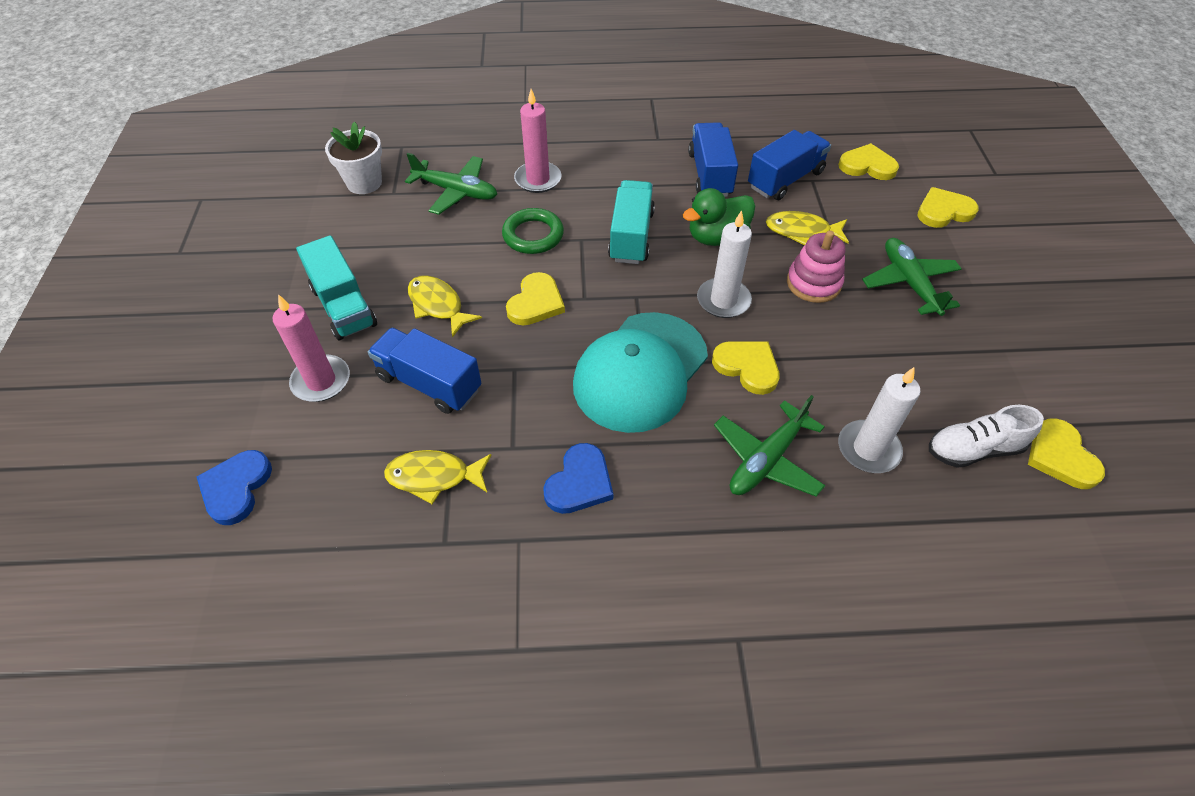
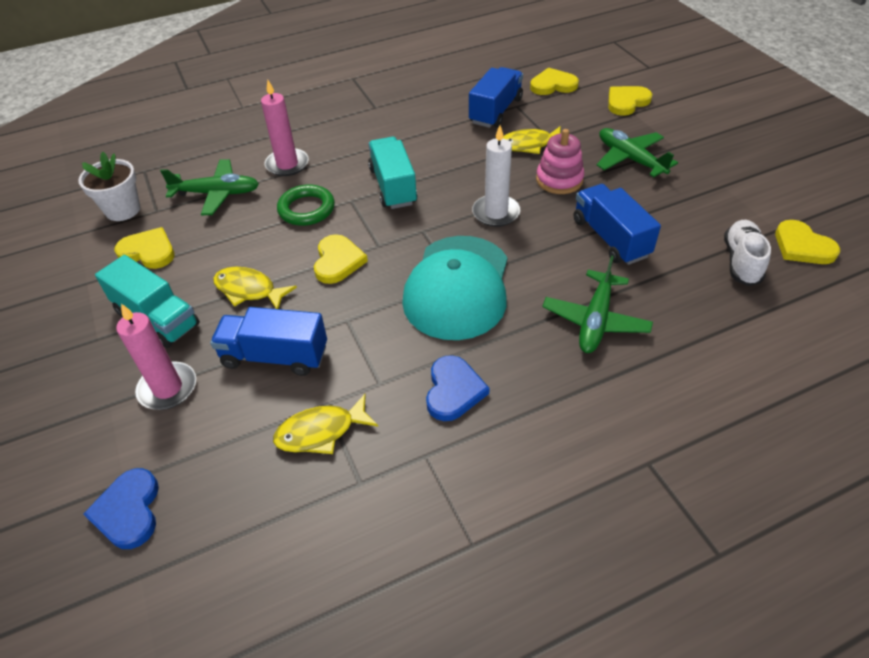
camera: 20 degrees left, 5 degrees down
(710, 174) = (433, 123): blue truck -> blue truck (610, 238)
(717, 237) = (464, 168): green duck -> none
(747, 367) = (542, 256): yellow heart -> yellow heart (148, 251)
(868, 449) = (667, 286): white candle -> none
(973, 449) = (741, 261): white shoe -> white shoe turned 135 degrees clockwise

